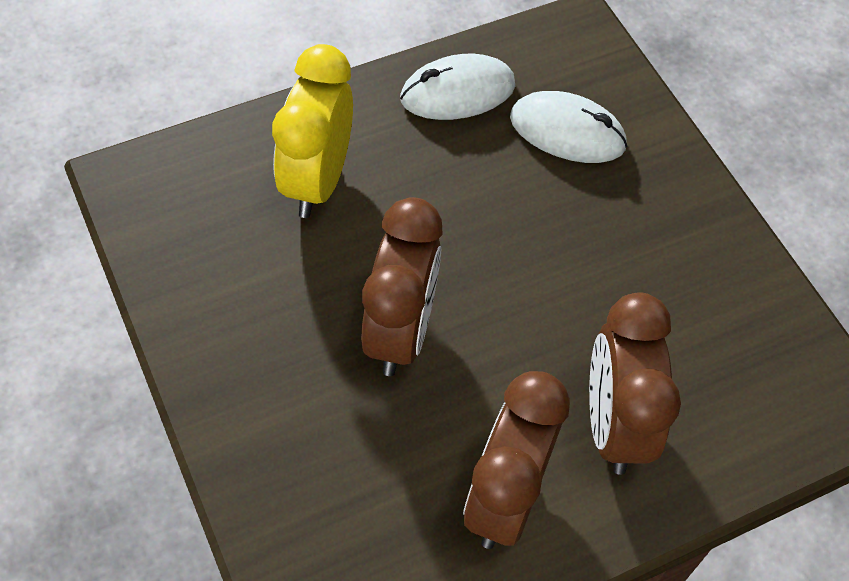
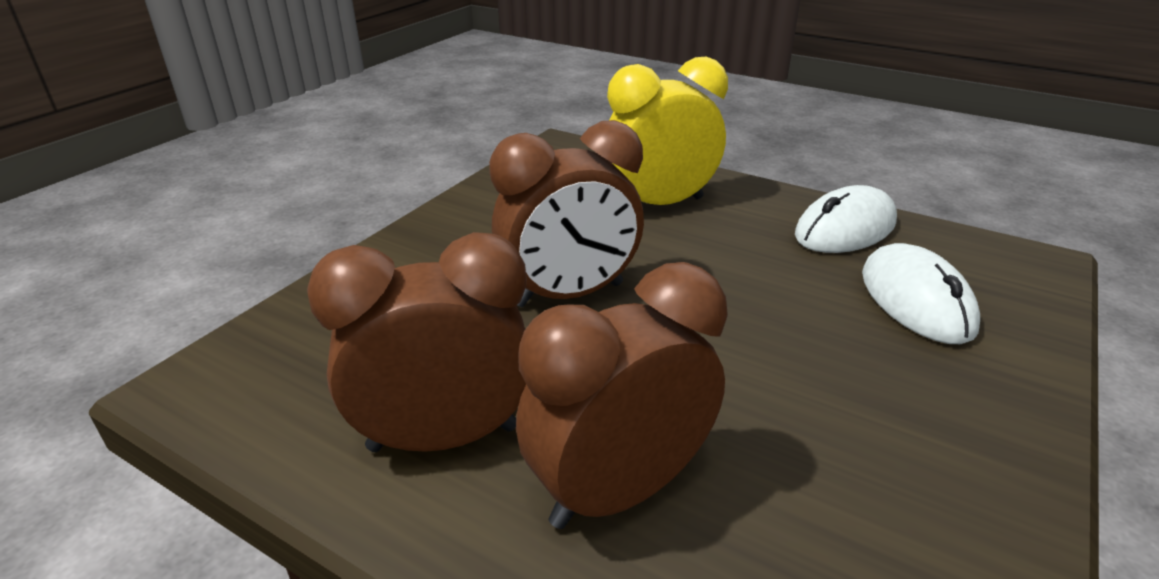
camera: 60 degrees right, 25 degrees down
(457, 92) = (845, 229): white mouse -> white mouse turned 75 degrees counterclockwise

